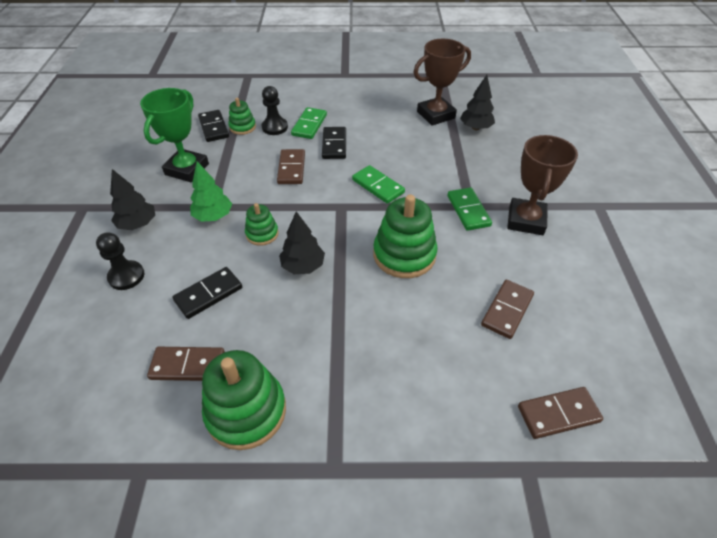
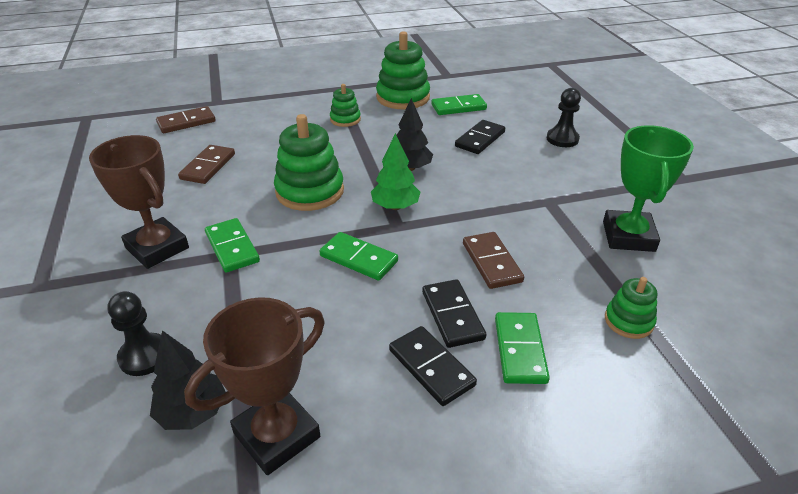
camera: 165 degrees right, 10 degrees down
(138, 224) = (605, 173): black tree -> none
(187, 365) = (458, 107): brown domino -> green domino
(213, 128) = (673, 310): black domino -> black domino (431, 367)
(213, 216) = (536, 192): green tree -> green tree (395, 206)
(262, 234) = (470, 185): green stacking toy -> green stacking toy (345, 119)
(275, 127) = (575, 332): black pawn -> black pawn (145, 356)
(526, 220) = (157, 248): brown trophy -> brown trophy turned 45 degrees counterclockwise

